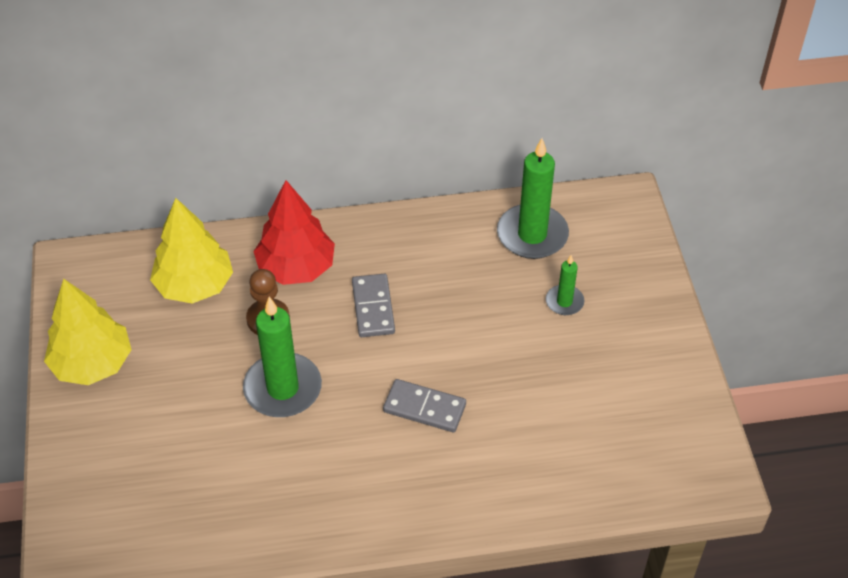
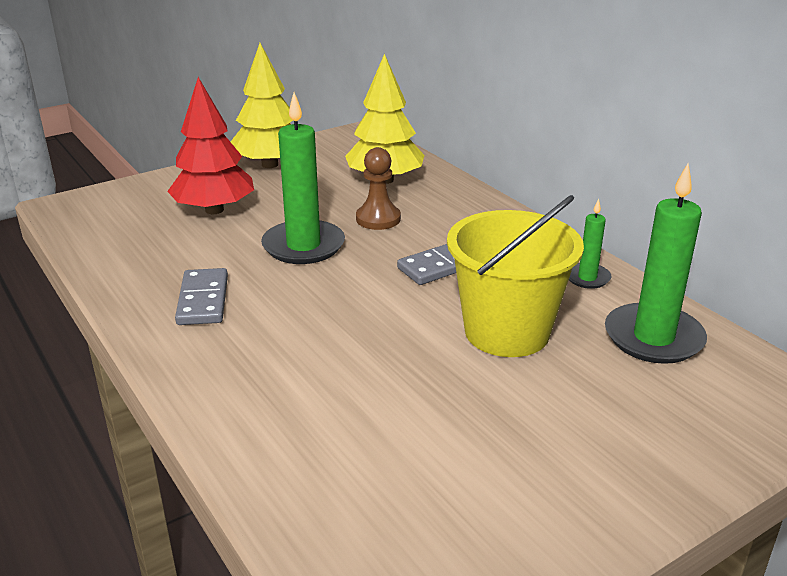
camera: 65 degrees right, 20 degrees down
(296, 268) = (450, 216): red tree -> red tree (214, 210)
(424, 408) = (336, 329): grey domino -> grey domino (203, 300)
(483, 309) = (507, 332): none -> yellow bucket
(564, 302) = (579, 389): green candle -> green candle (587, 278)

